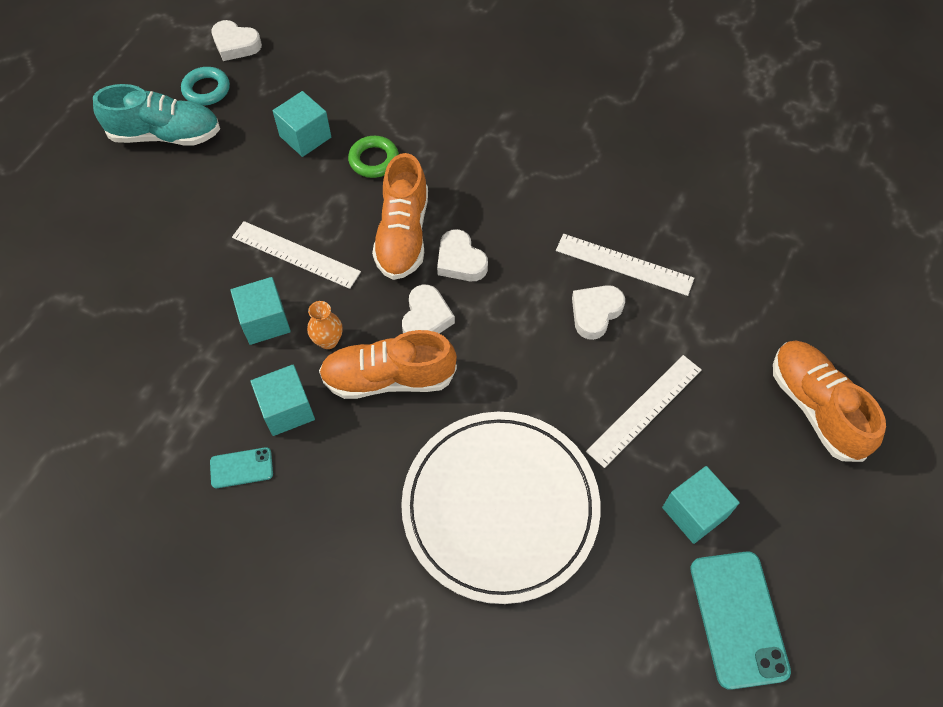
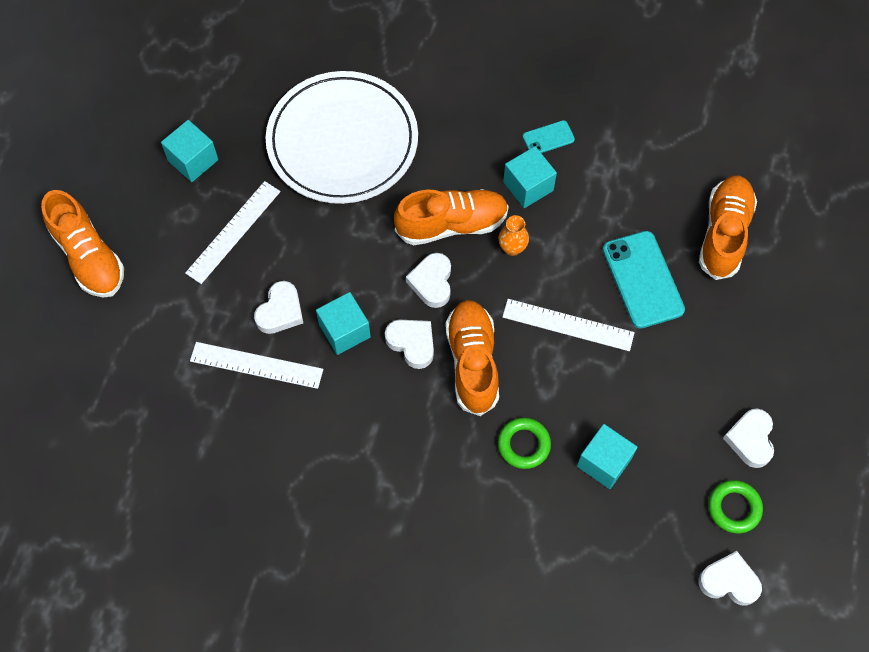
camera: 170 degrees right, 5 degrees up
(91, 320) = (724, 234): none -> orange shoe
(166, 135) = (750, 439): turquoise shoe -> white heart
(206, 89) = (734, 508): turquoise ring -> green ring
(265, 321) = (573, 256): turquoise cube -> turquoise cube (344, 331)
(738, 618) = (163, 96): turquoise phone -> turquoise phone (643, 279)

